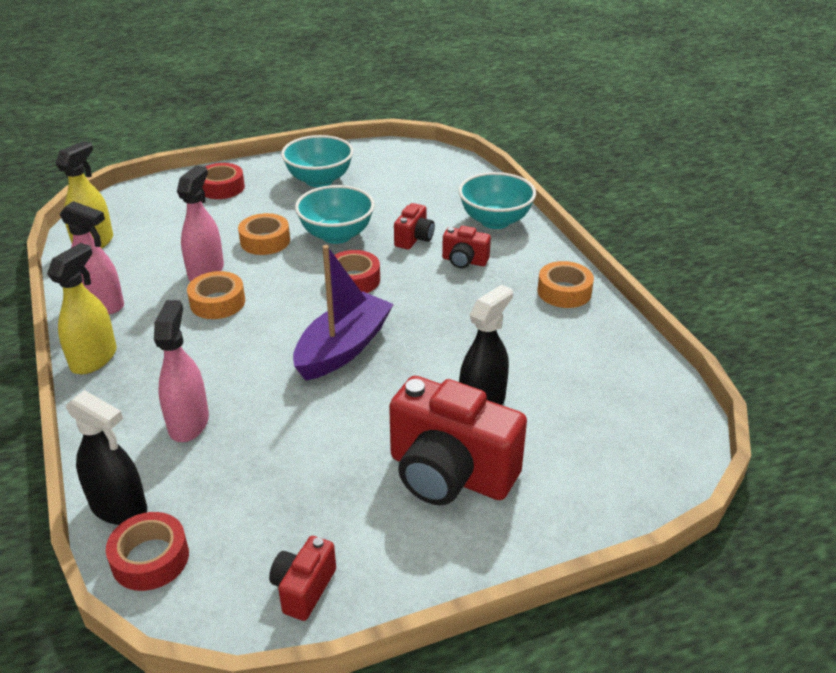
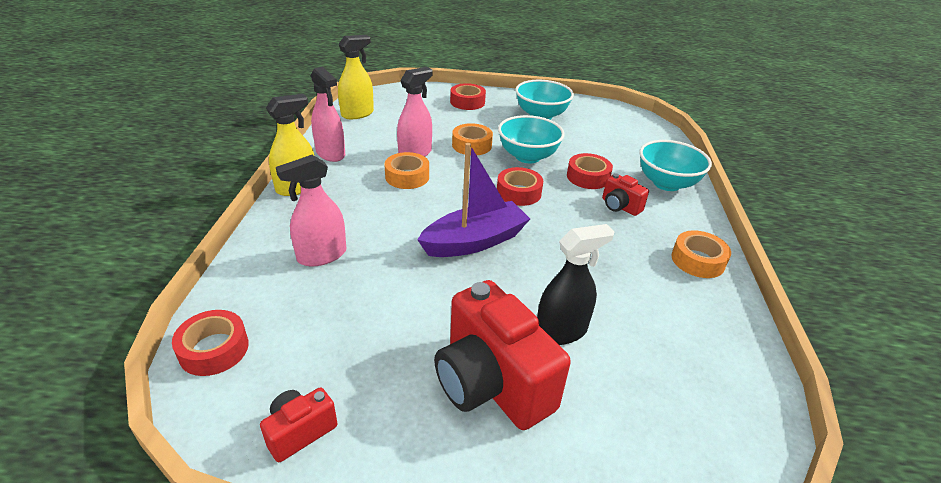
camera: 25 degrees right, 0 degrees up
(119, 508) = (226, 299): black spray bottle -> none
(189, 423) = (321, 255): pink spray bottle -> pink spray bottle turned 150 degrees counterclockwise
(414, 239) = (588, 177): red camera -> red tape

